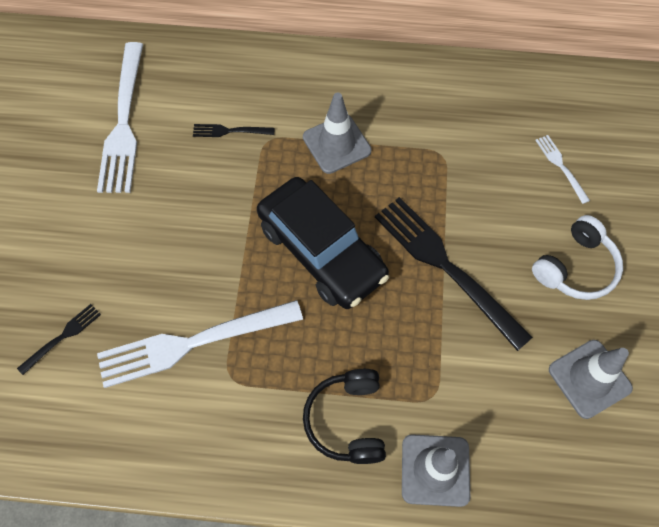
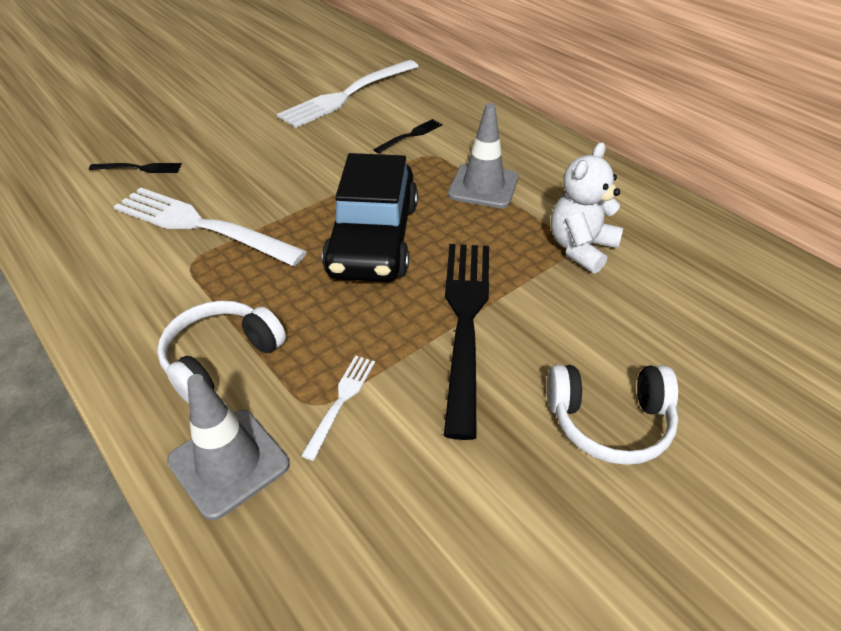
camera: 45 degrees right, 20 degrees down
(229, 131) = (410, 135): black fork -> black fork turned 90 degrees clockwise
(347, 420) = (221, 358): black headphones -> white headphones
(448, 152) = (580, 248): none -> white teddy bear
(560, 166) = (697, 330): white fork -> white fork (341, 401)
(589, 378) = (495, 534): grey traffic cone -> none

